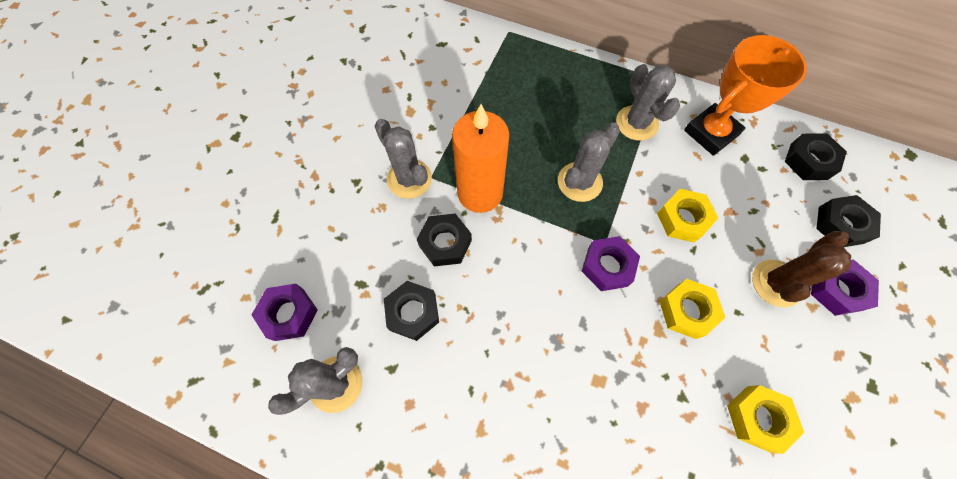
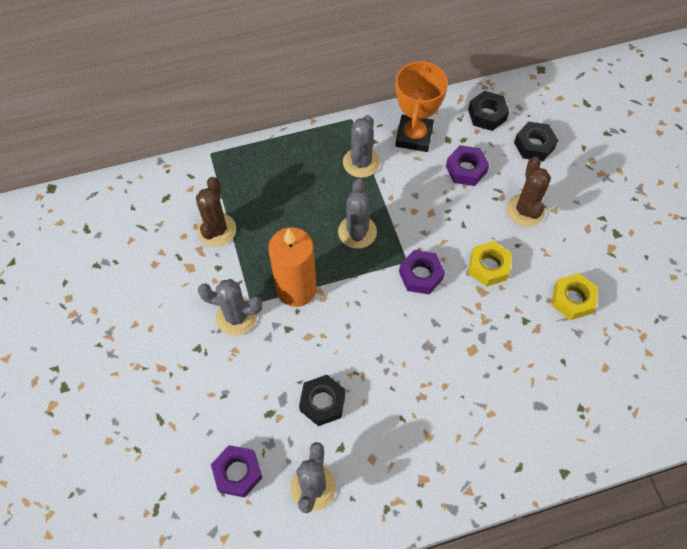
camera: 40 degrees left, 5 degrees down
(445, 243) = (303, 341): black nut -> none
(458, 96) = (217, 230): none -> brown cactus
(637, 123) = (361, 162): grey cactus -> grey cactus turned 75 degrees clockwise
(683, 219) = (442, 209): yellow nut -> none
(836, 290) = (560, 189): purple nut -> purple nut (466, 169)

